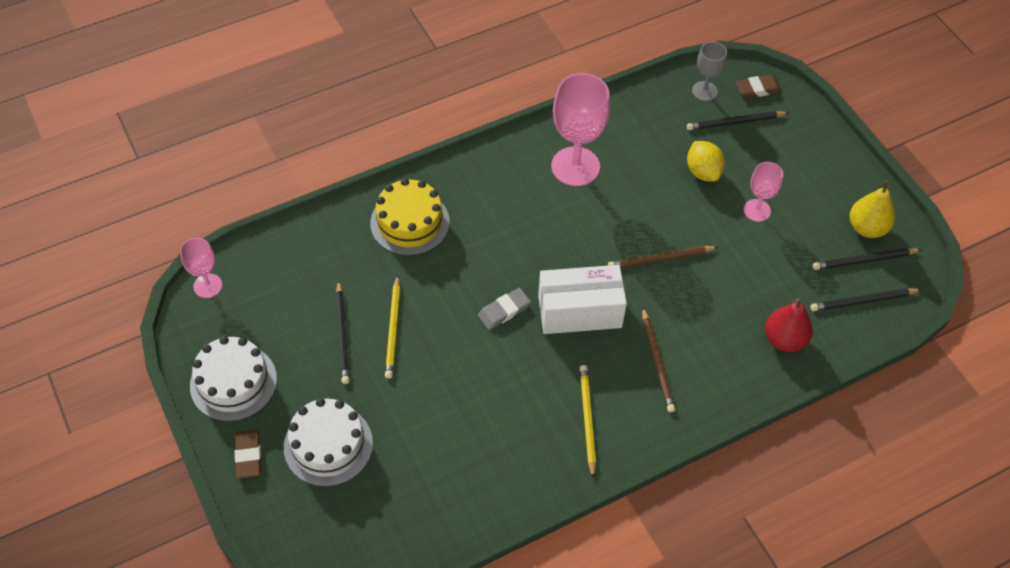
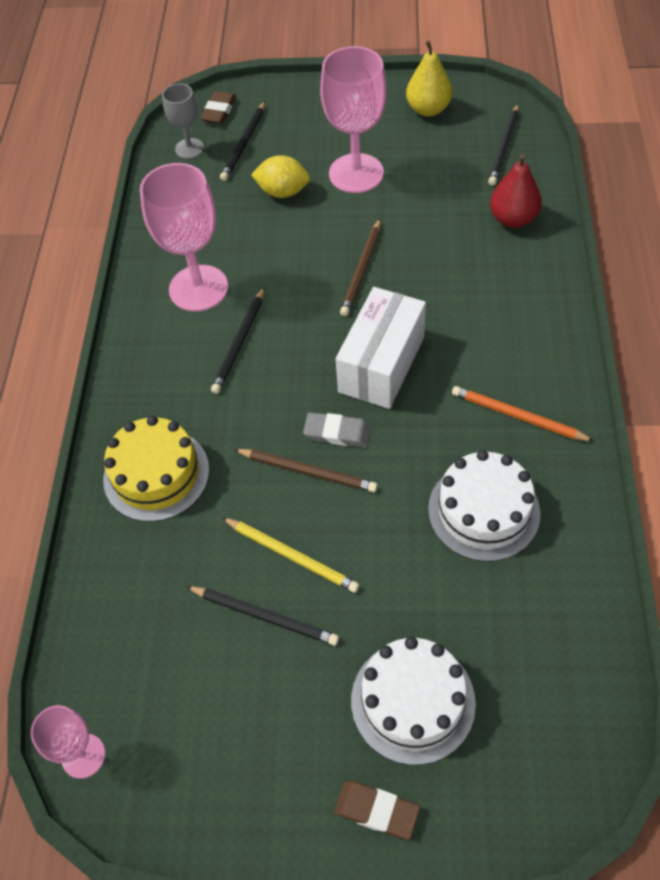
camera: 55 degrees left, 0 degrees up
(233, 382) = (255, 784): white cake -> white cake (483, 511)
(504, 311) = (337, 433): grey eraser -> grey eraser turned 75 degrees counterclockwise
(587, 420) = (517, 416): yellow pencil -> orange pencil
(657, 362) = (481, 326): brown pencil -> brown pencil (308, 471)
(757, 210) = (356, 173): pink goblet -> pink goblet, size x1.83
(864, 260) = (461, 127): black pencil -> black pencil (240, 342)

